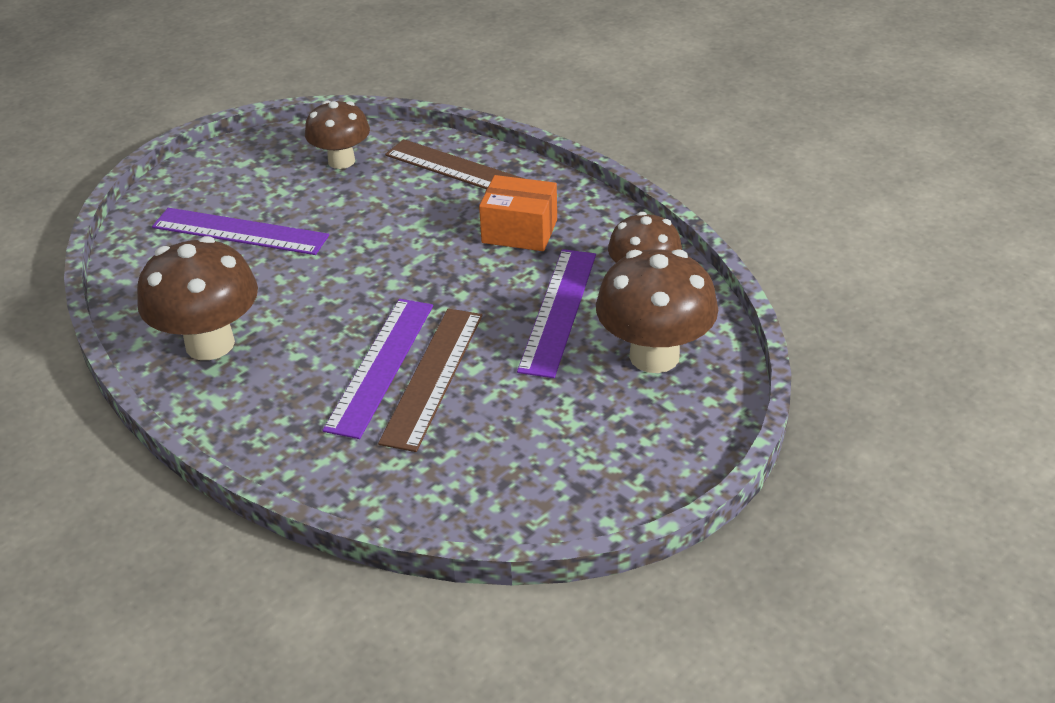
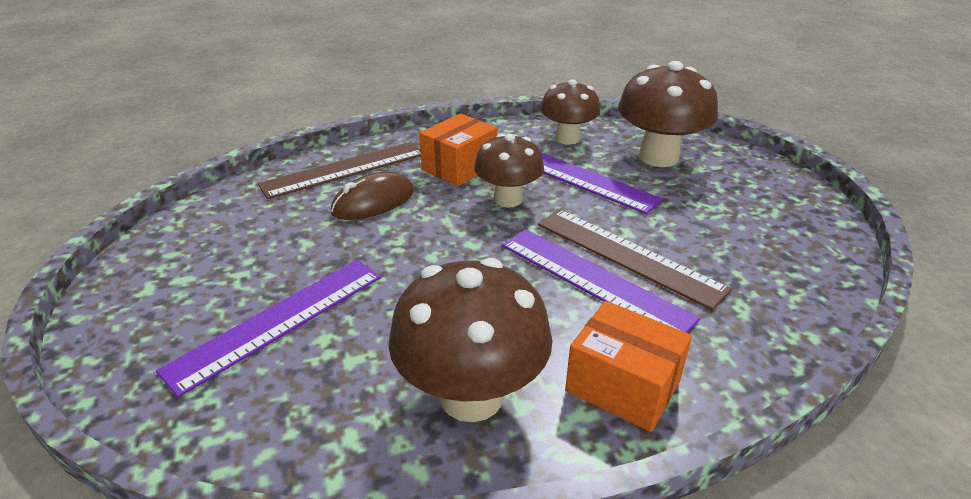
camera: 65 degrees left, 5 degrees down
(255, 413) = (623, 386): none -> orange box
(341, 161) = (240, 224): brown mushroom -> brown mushroom (508, 199)
(420, 208) = (373, 202): none -> brown mouse

